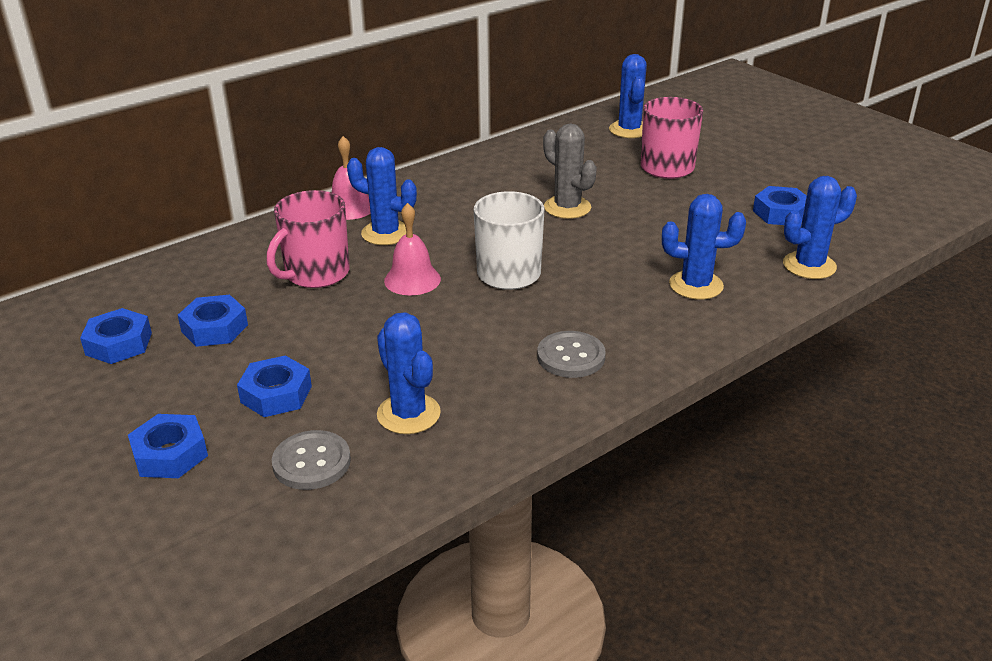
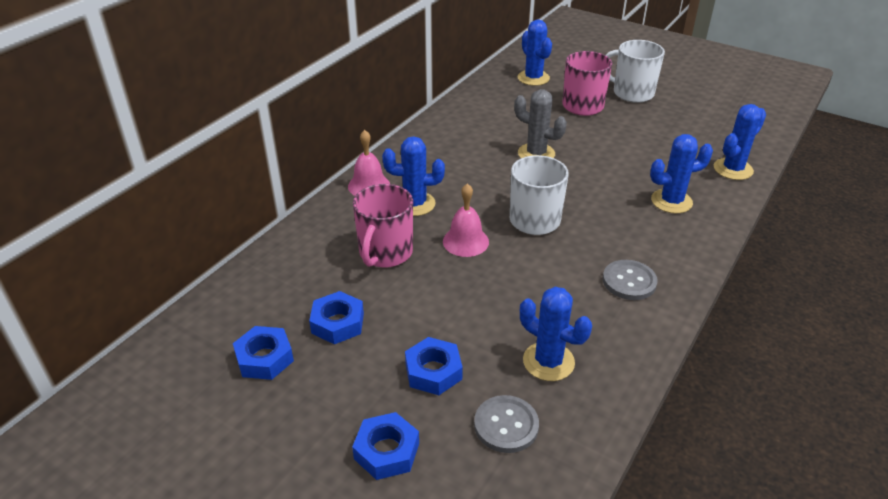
camera: 20 degrees left, 5 degrees up
(743, 163) = (632, 93): none -> white mug
(781, 213) = (685, 130): blue nut -> none

